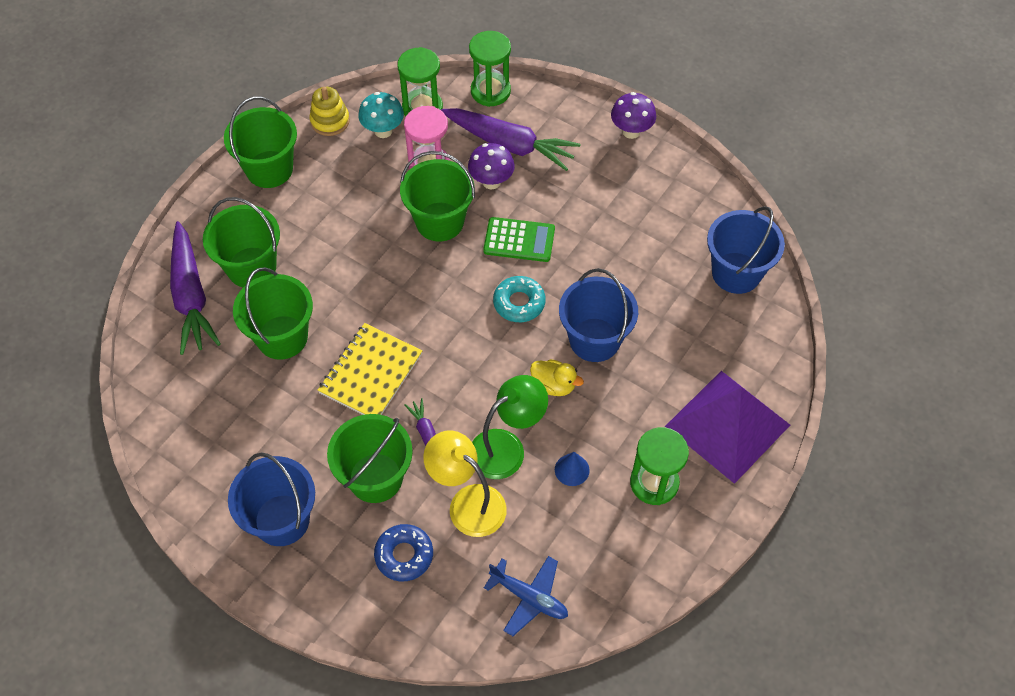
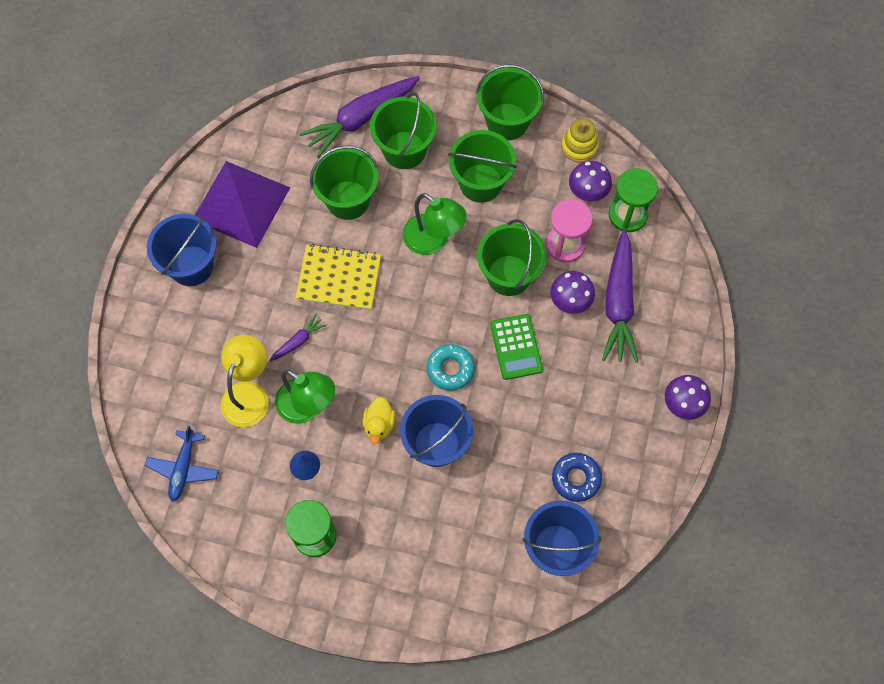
camera: 70 degrees right, 10 degrees up
(370, 274) = (433, 240): none -> green lamp
(375, 478) = (248, 318): green bucket -> green bucket (481, 183)
(383, 131) = (587, 193): turquoise mushroom -> purple mushroom
(404, 555) = (190, 363): blue donut -> blue donut (576, 478)
(490, 91) = (674, 265): green hourglass -> none
(727, 425) = (391, 583): purple pyramid -> purple pyramid (241, 204)

